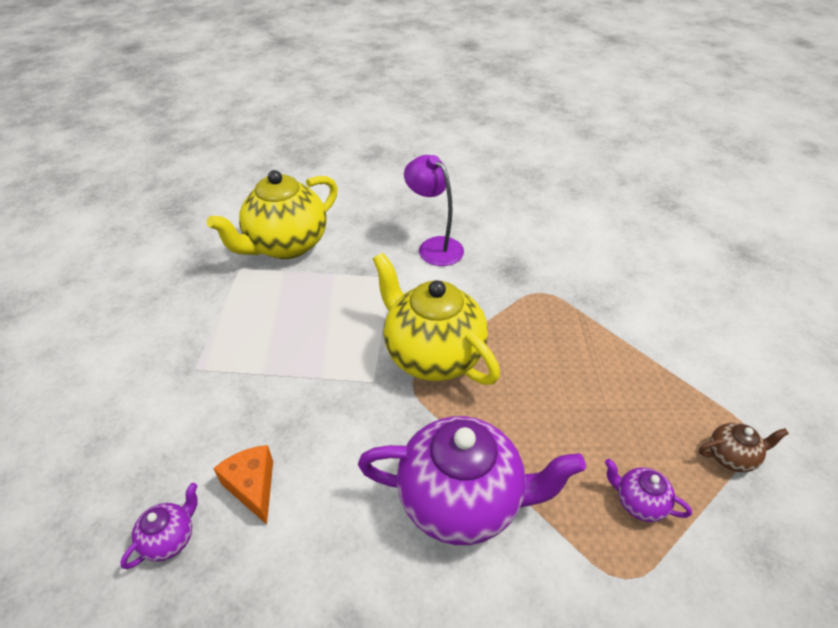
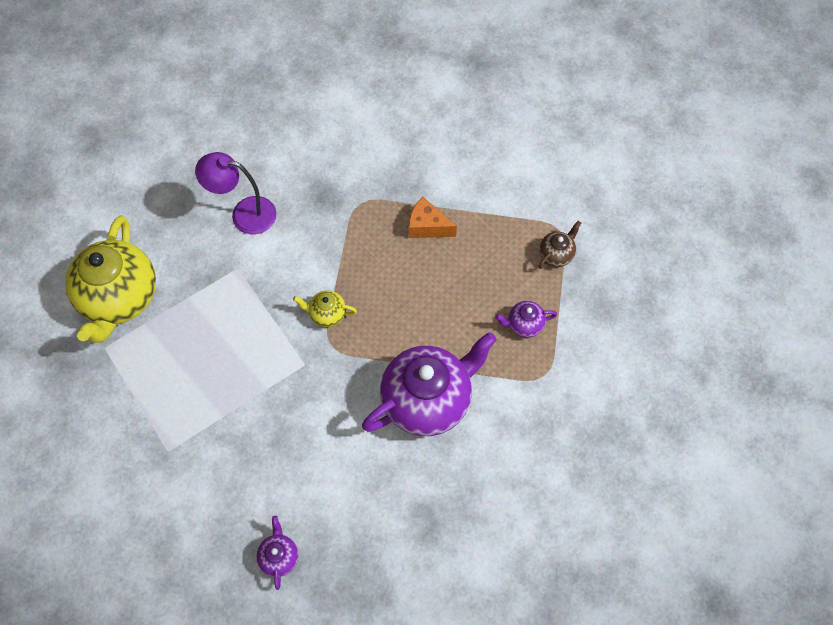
camera: 40 degrees left, 20 degrees up
(253, 487) = (297, 491): orange cheese -> orange cheese (427, 226)
(432, 355) = (327, 314): yellow teapot -> yellow teapot, size x0.43

